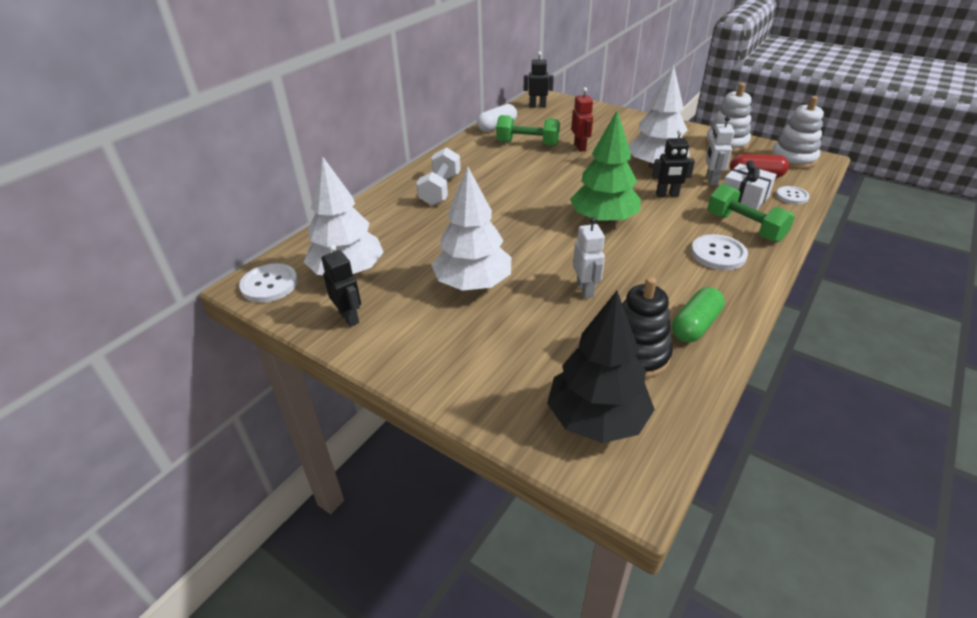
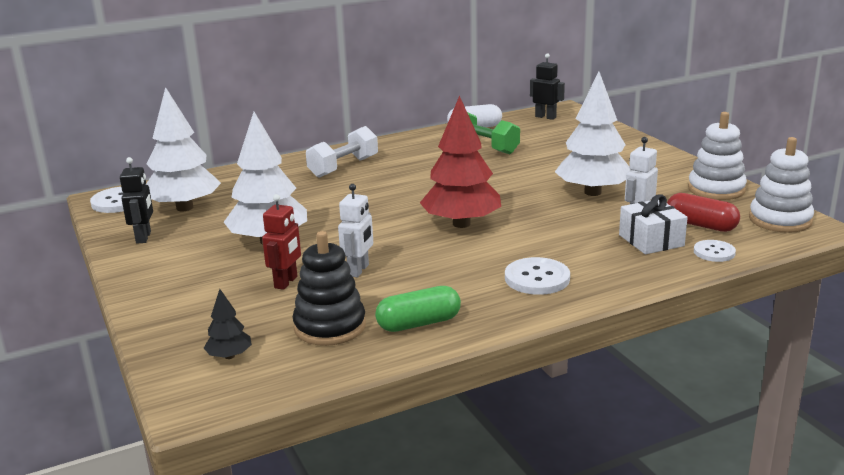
camera: 30 degrees right, 15 degrees down
(580, 147) = (535, 160): red robot -> red robot (286, 282)
(596, 419) = (229, 356): black tree -> black tree, size x0.45
(603, 220) = (461, 224): green tree -> red tree
(667, 195) = (564, 219): black robot -> none
(744, 227) = (605, 265): green dumbbell -> none

